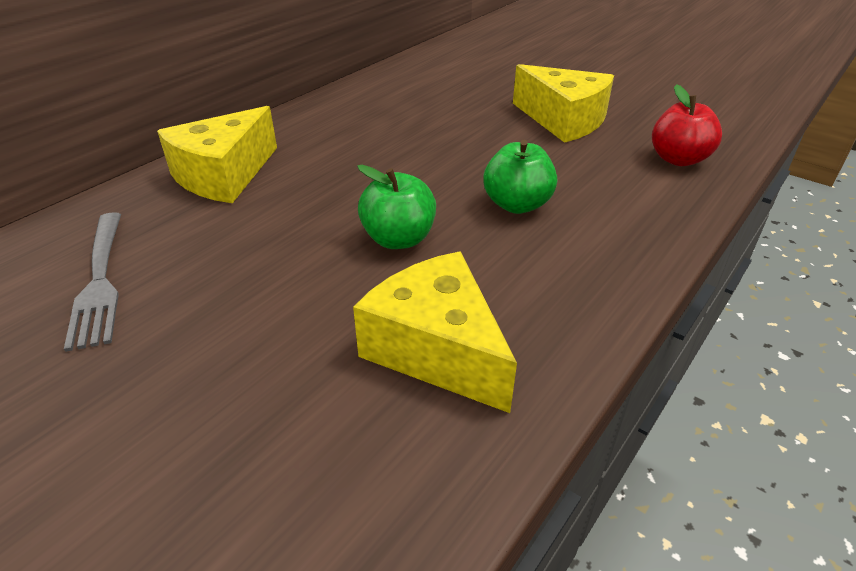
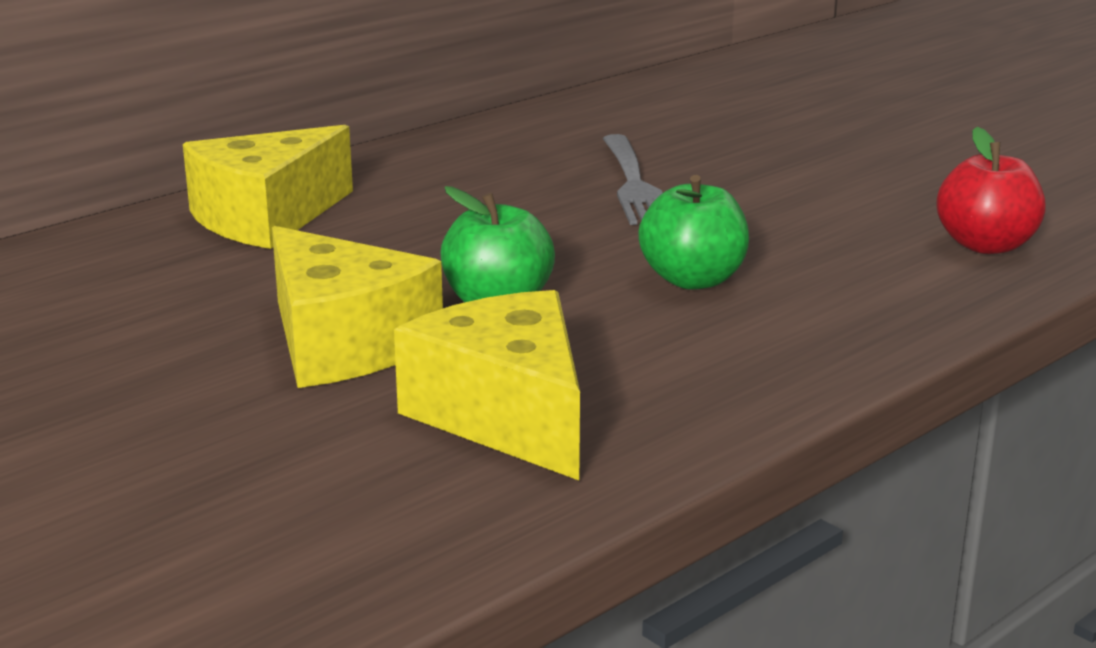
camera: 10 degrees right, 15 degrees down
(100, 280) = (74, 314): grey fork -> grey fork (633, 183)
(563, 120) = (822, 186): yellow cheese -> yellow cheese (344, 344)

